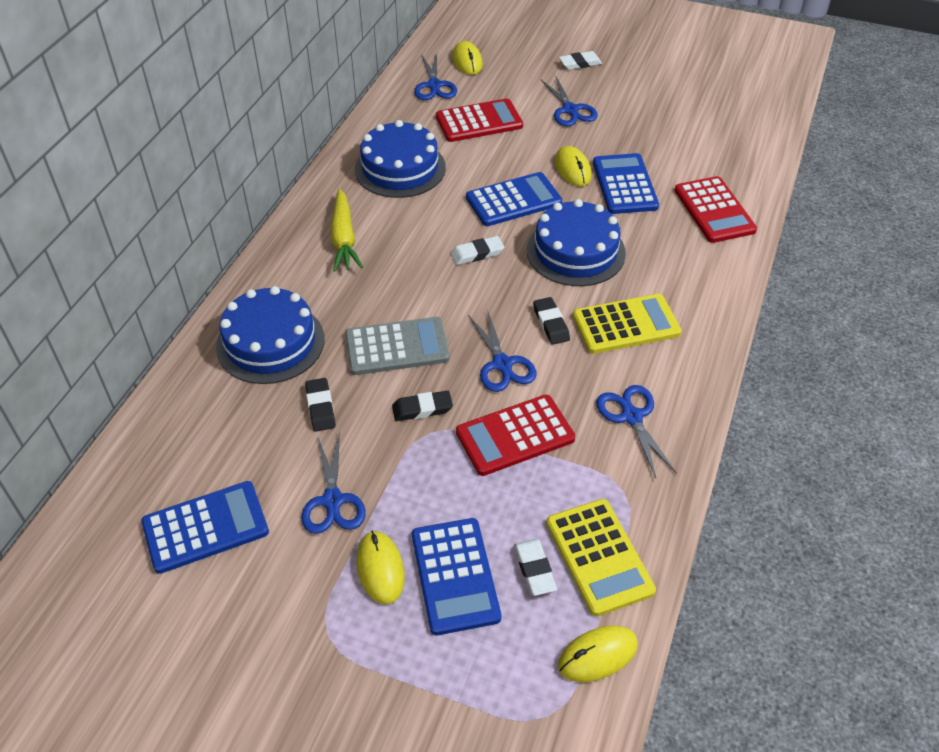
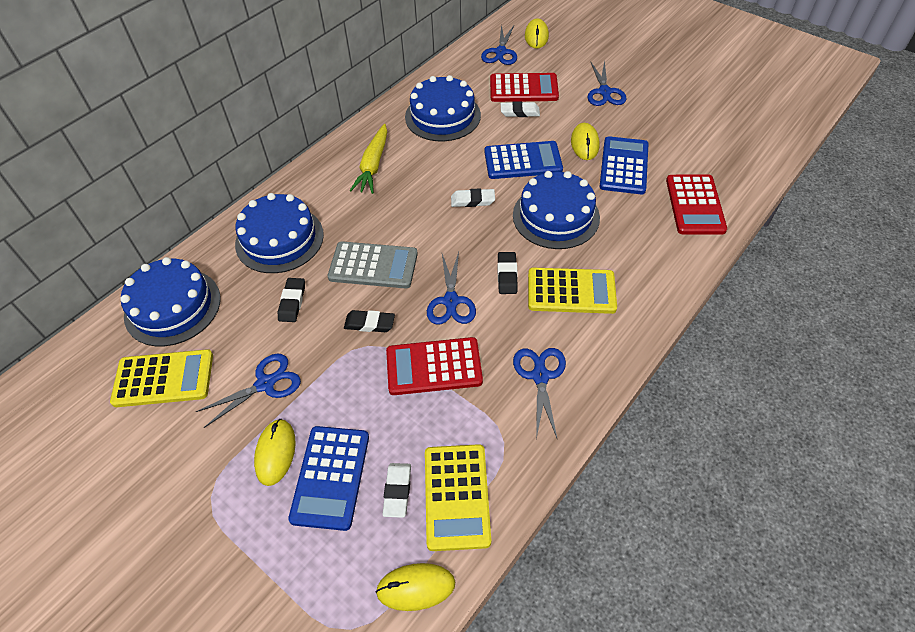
camera: 20 degrees right, 5 degrees up
(175, 447) = (172, 307): none -> blue cake
(205, 527) = (163, 379): blue calculator -> yellow calculator
(333, 501) = (266, 384): blue scissors -> blue scissors turned 135 degrees counterclockwise
(580, 63) = (630, 53): white eraser -> white eraser (520, 112)

